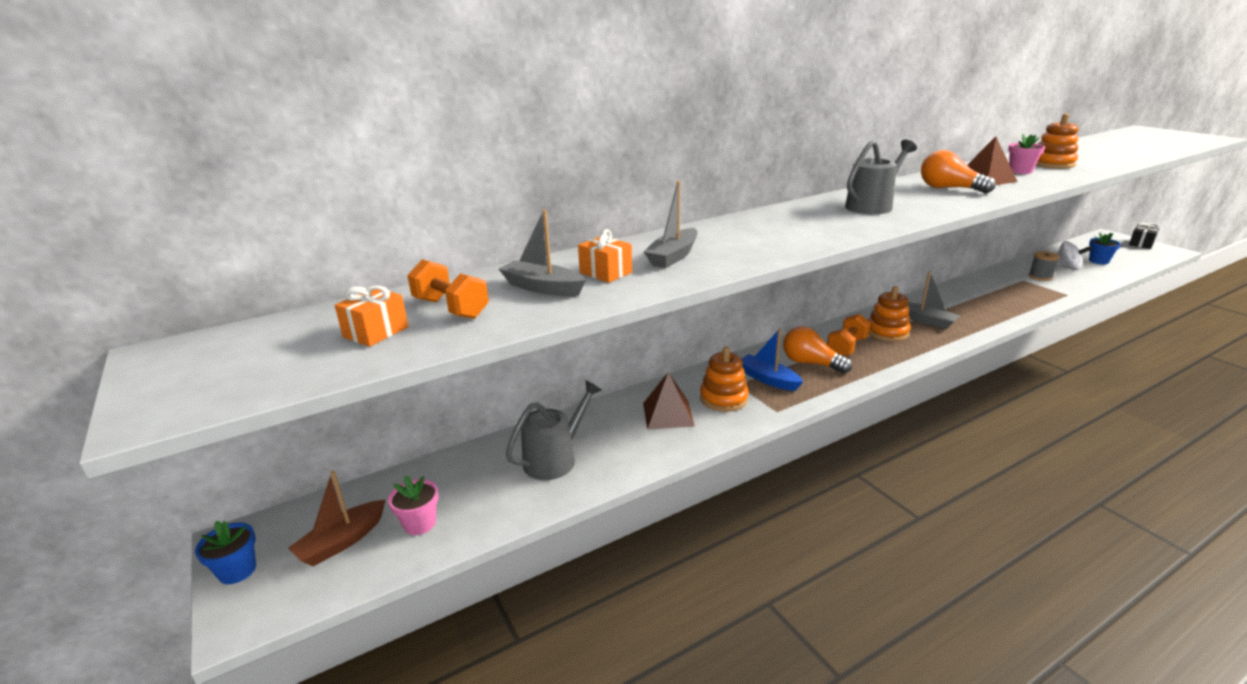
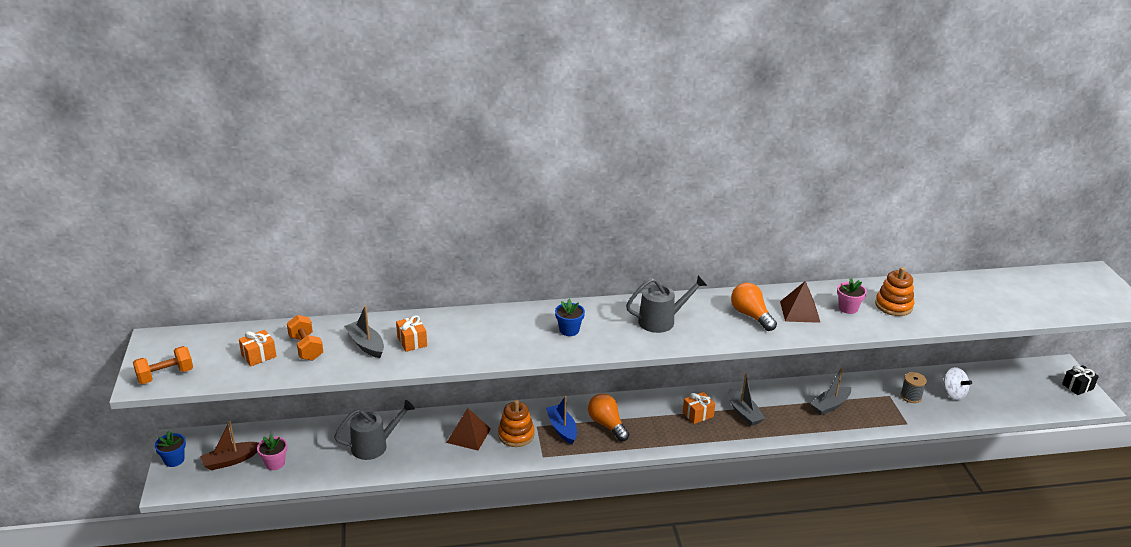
camera: 20 degrees right, 5 degrees up
(673, 256) = (465, 338): grey boat -> grey boat (830, 405)
(847, 347) = (650, 419): orange dumbbell -> orange dumbbell (165, 375)
(887, 332) = (698, 414): orange stacking toy -> orange gift
(1098, 261) = (997, 395): blue flower pot -> blue flower pot (569, 330)

